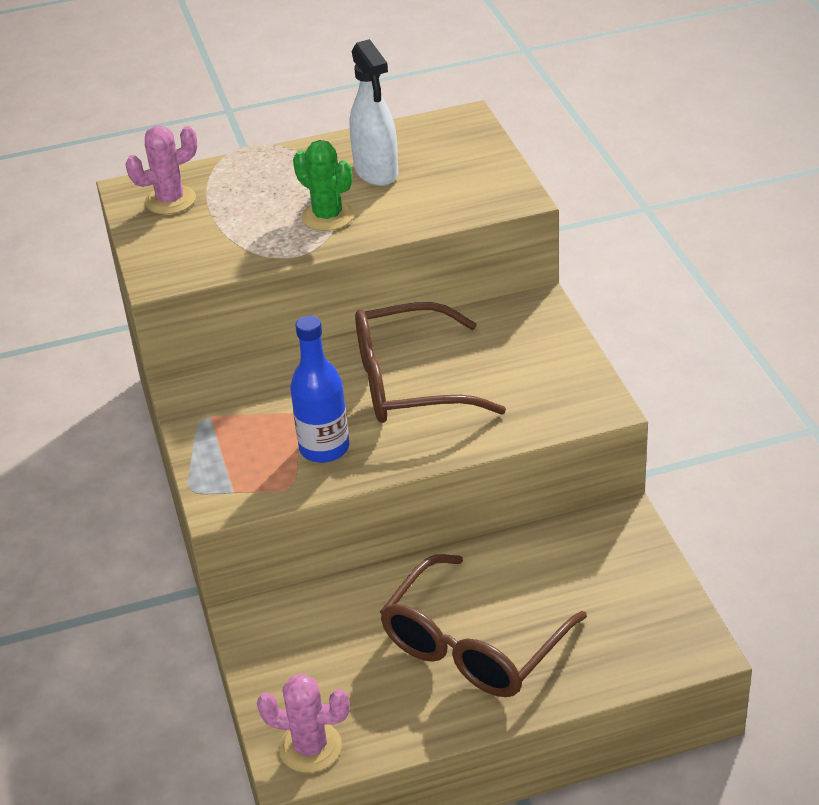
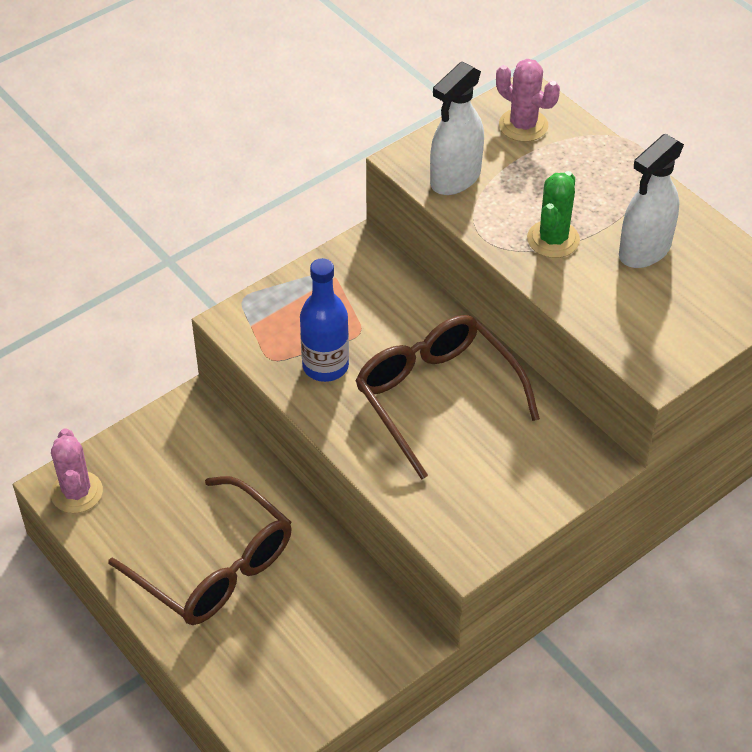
camera: 65 degrees right, 10 degrees up
(207, 255) = (455, 178): none -> white spray bottle
(473, 646) = (215, 567): brown glasses -> brown glasses turned 150 degrees counterclockwise

